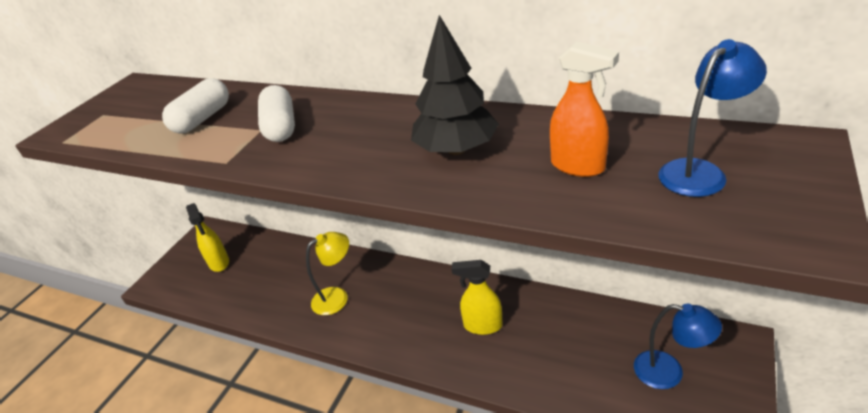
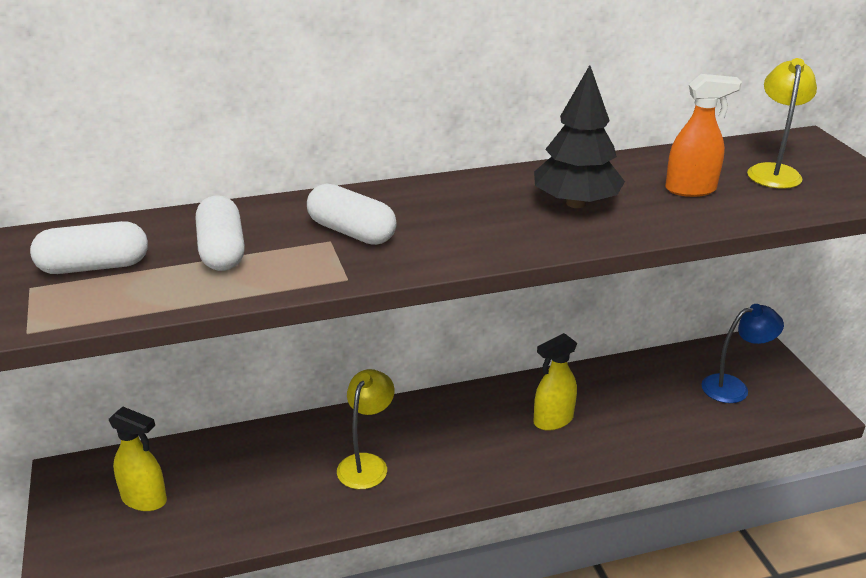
camera: 45 degrees left, 5 degrees down
(141, 110) = (94, 267): none -> white capsule
(700, 171) = (773, 171): blue lamp -> yellow lamp

